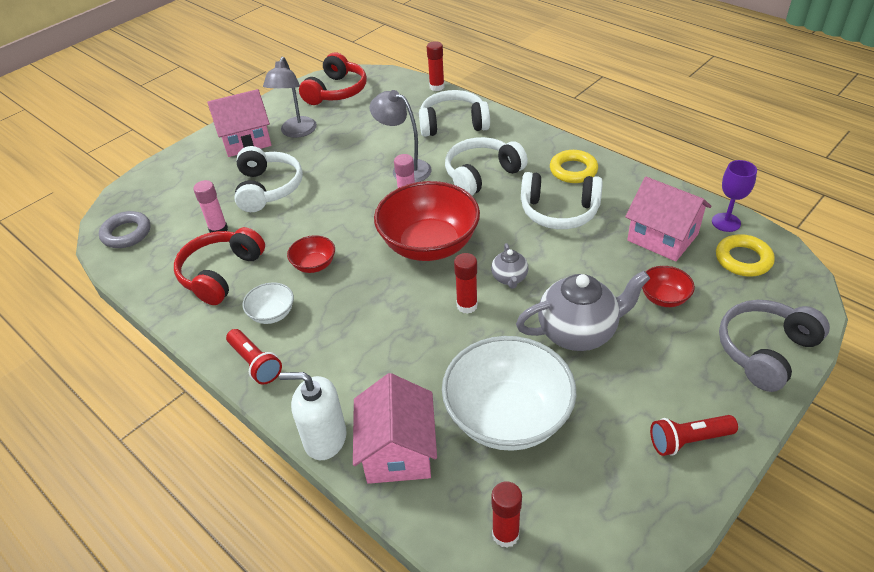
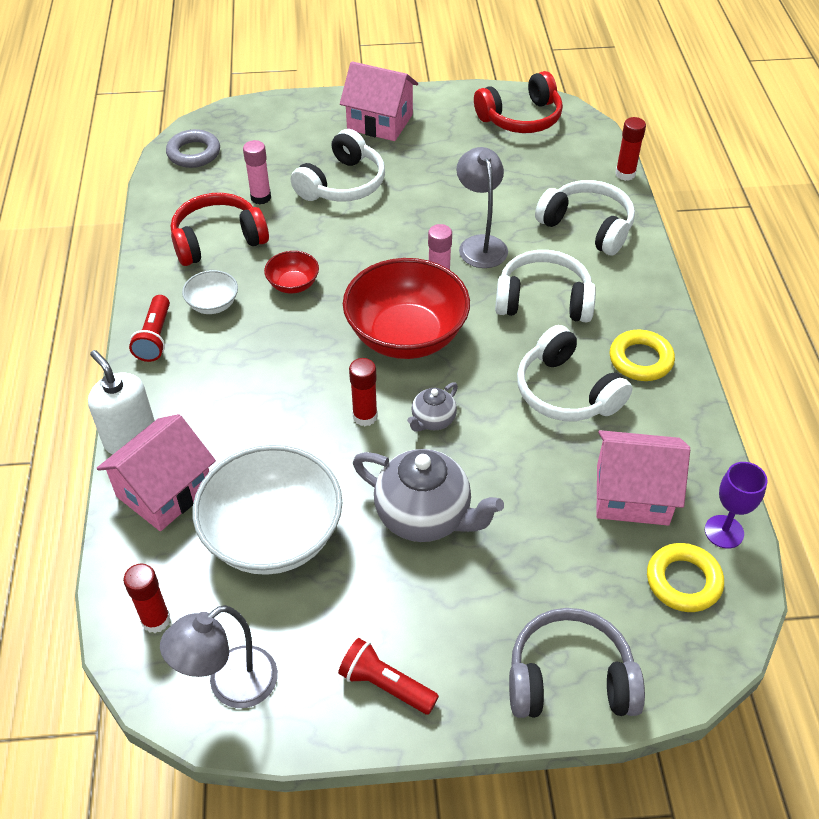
camera: 40 degrees right, 5 degrees up
(296, 132) = (432, 141): grey lamp -> grey lamp (230, 686)
(662, 237) = (632, 494): pink house -> pink house turned 75 degrees counterclockwise
(664, 298) = (546, 551): red bowl -> none

